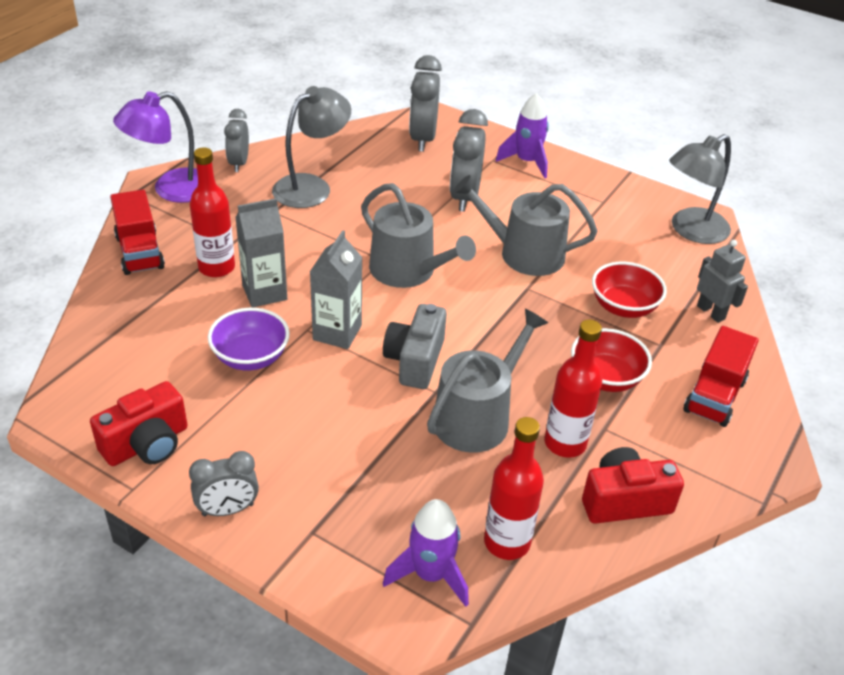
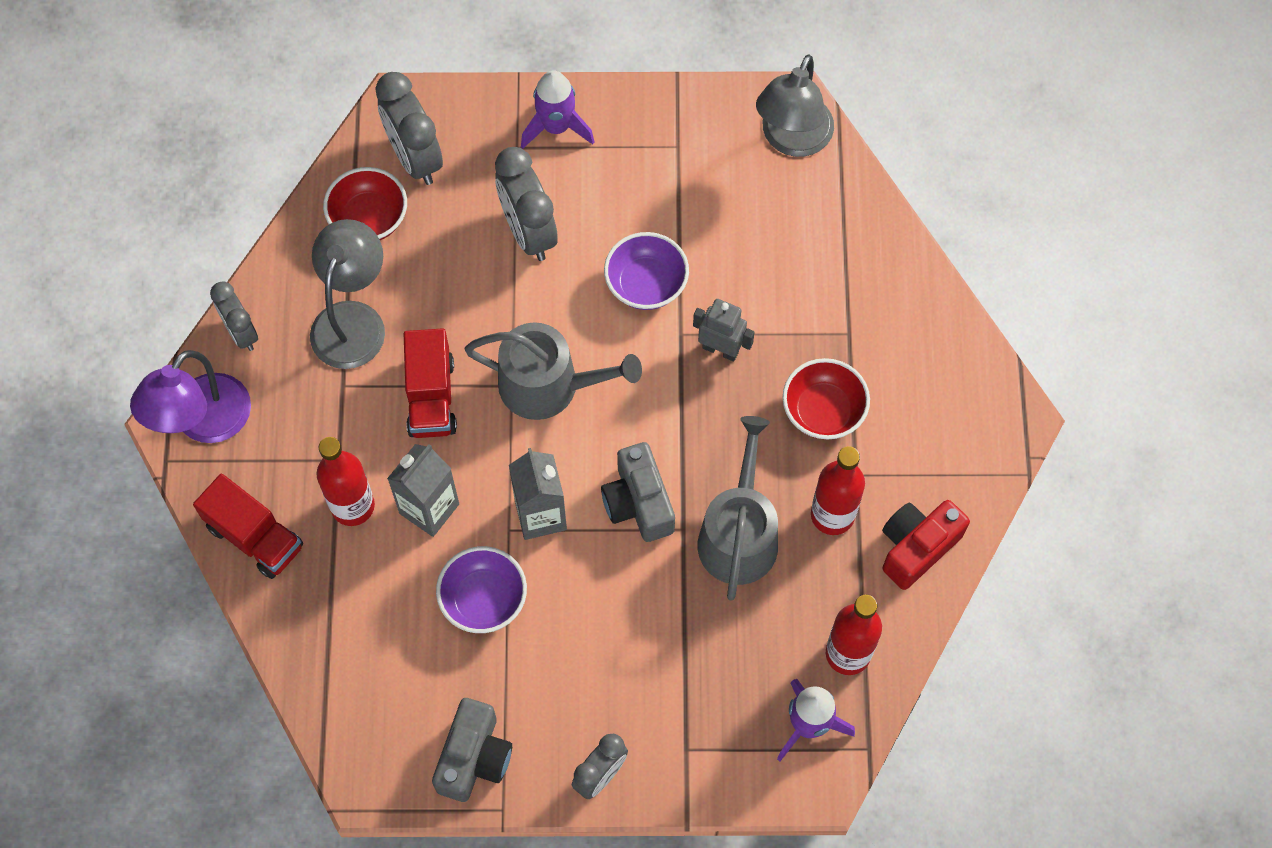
camera: 30 degrees left, 25 degrees up
(147, 444) = (474, 758): red camera -> grey camera
(524, 254) = (646, 284): grey watering can -> purple bowl
(623, 307) = (787, 302): red bowl -> red bowl (369, 219)
(711, 312) = (872, 257): grey robot -> grey robot (720, 349)
(714, 396) = (929, 371): red truck -> red truck (431, 397)

